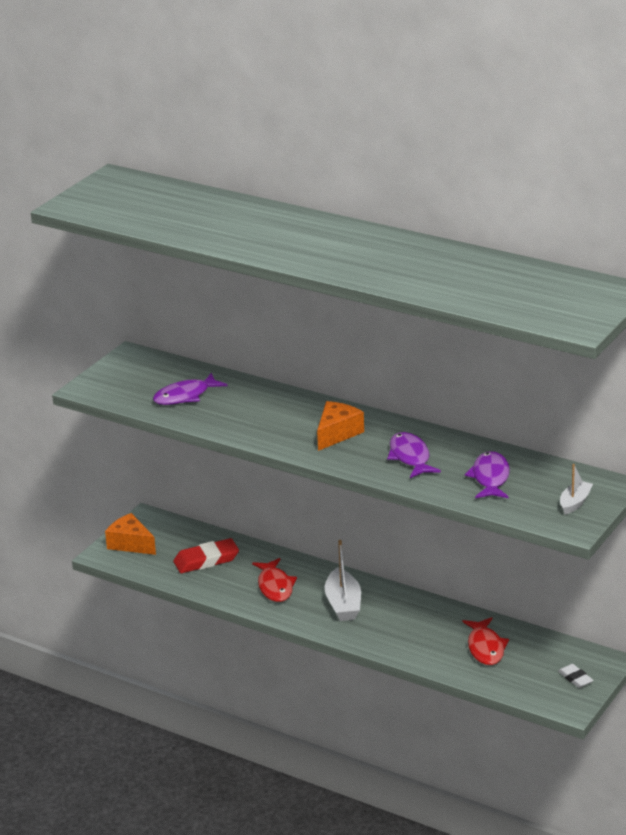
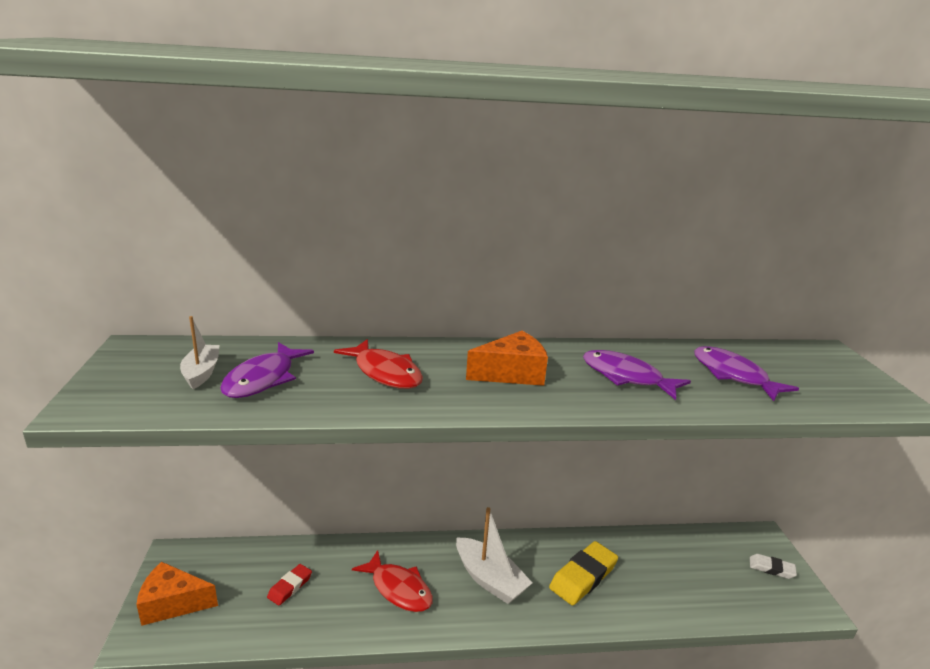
camera: 40 degrees left, 5 degrees down
(206, 560) = (290, 587): red eraser -> red eraser, size x0.56
(337, 433) = (512, 373): orange cheese -> orange cheese turned 75 degrees clockwise
(414, 627) = (583, 577): none -> yellow eraser
(485, 648) = (667, 570): red fish -> red fish (385, 373)
(575, 503) = (843, 376): white boat -> white boat (201, 372)

